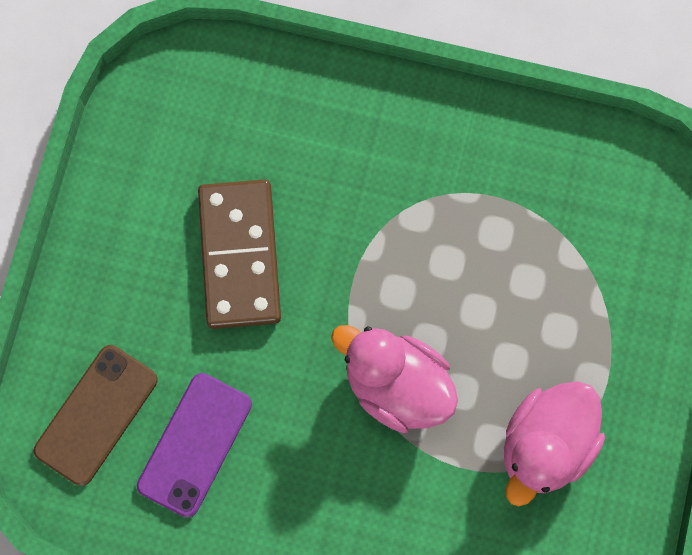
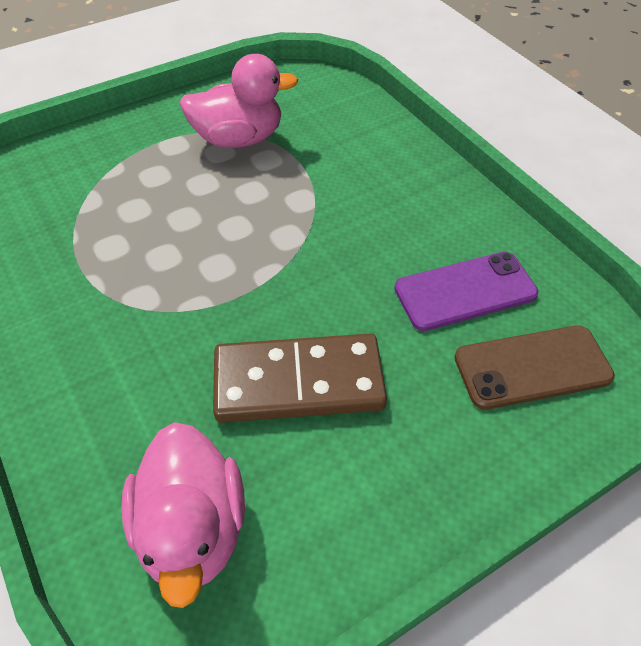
camera: 135 degrees left, 25 degrees down
(239, 255) = (298, 382): brown domino -> brown domino turned 45 degrees clockwise
(396, 384) = (285, 222): pink duck -> pink duck (193, 528)

